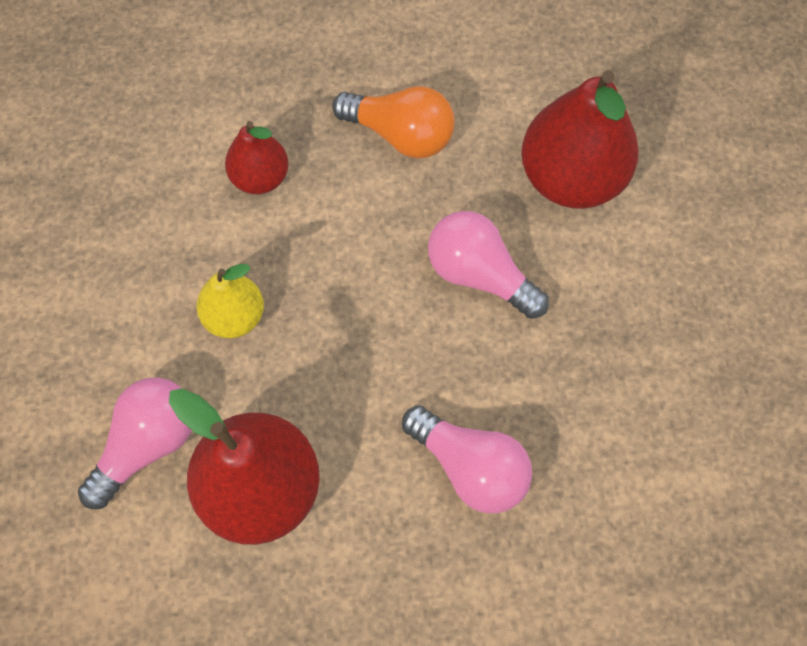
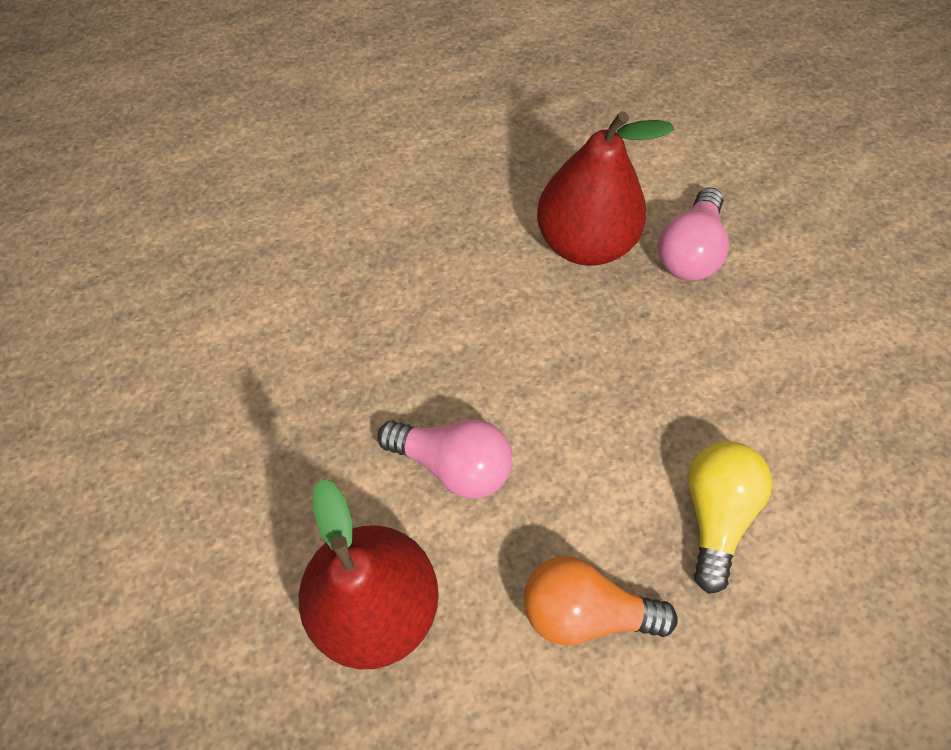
camera: 165 degrees right, 5 degrees down
(234, 316) = (670, 366): yellow pear -> none
(260, 177) = (715, 513): red pear -> yellow light bulb
(470, 467) = (421, 295): pink light bulb -> none

